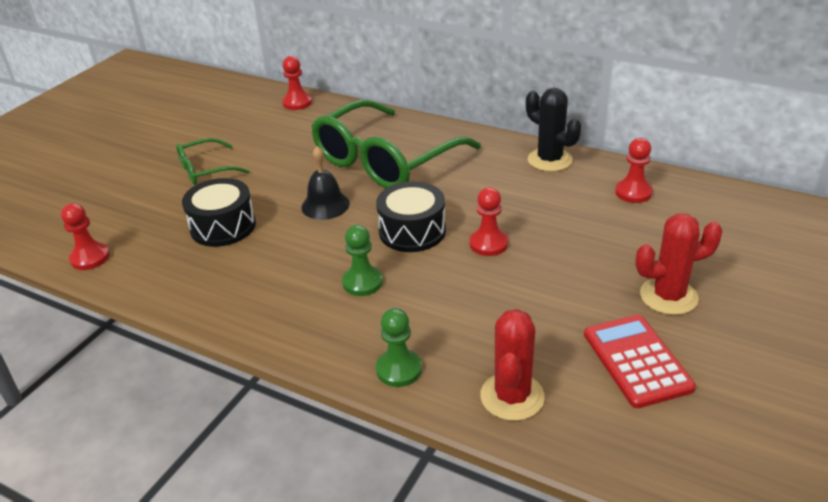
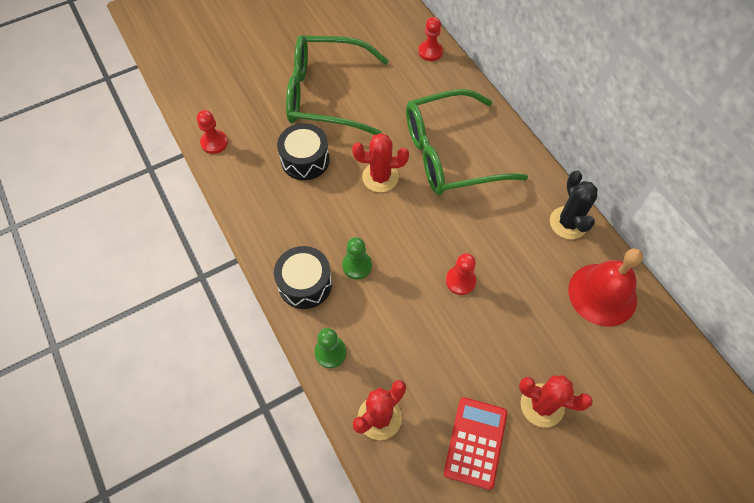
camera: 30 degrees right, 25 degrees up
(205, 170) = (326, 94): green glasses -> green glasses, size x2.06
(325, 205) = (380, 177): black bell -> red cactus
(412, 231) = (419, 238): black drum -> black drum (305, 283)
(633, 192) = (602, 294): red pawn -> red bell

